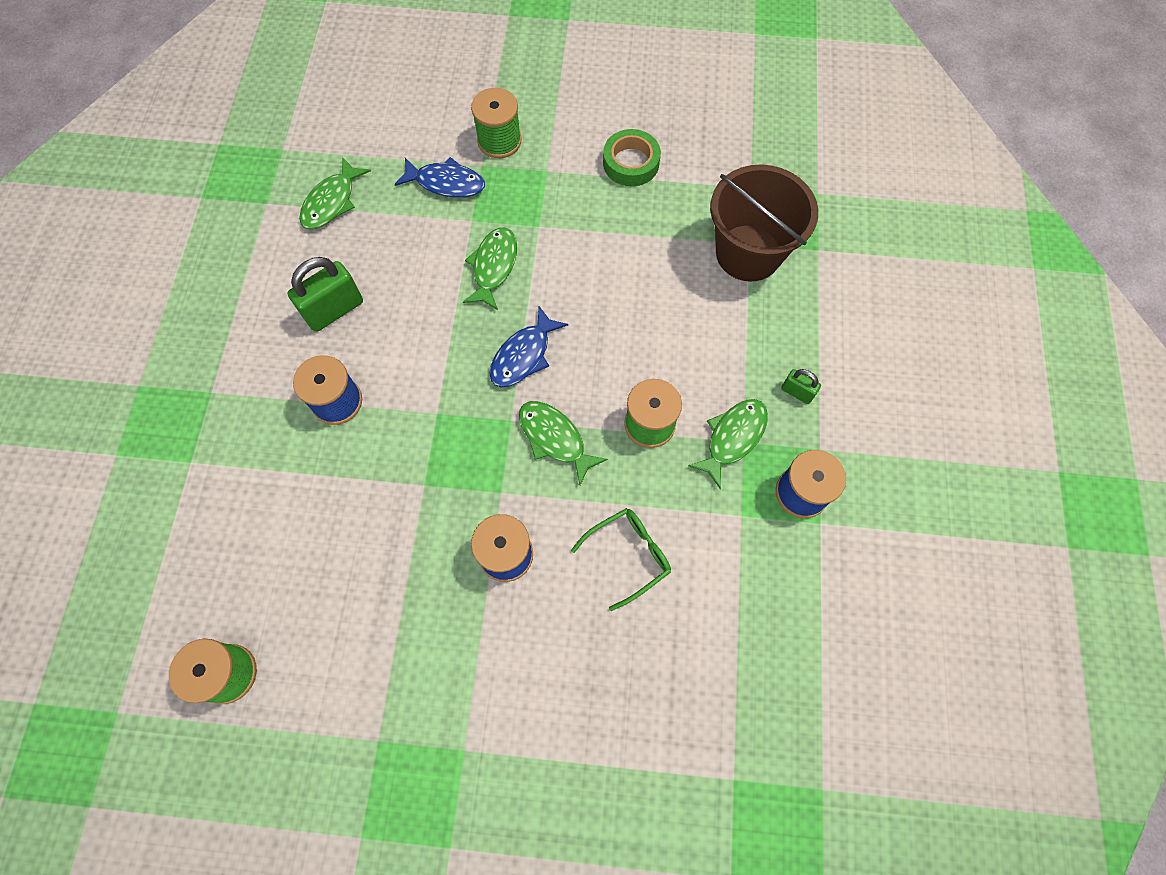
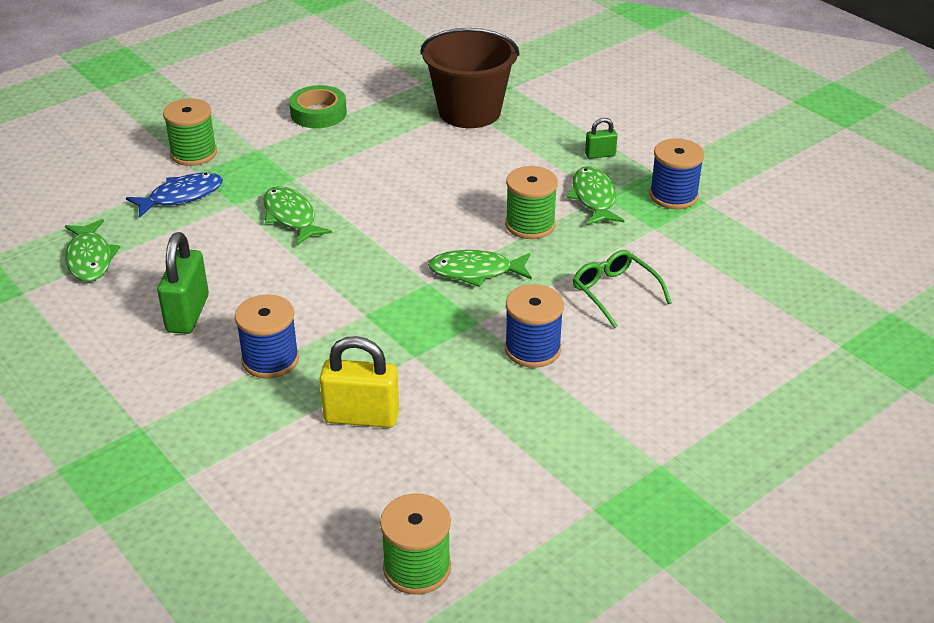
camera: 45 degrees left, 30 degrees down
(334, 509) = (361, 417): none -> yellow padlock
(523, 355) = (386, 246): blue fish -> none
(628, 555) = (615, 293): green glasses -> green glasses turned 45 degrees counterclockwise

